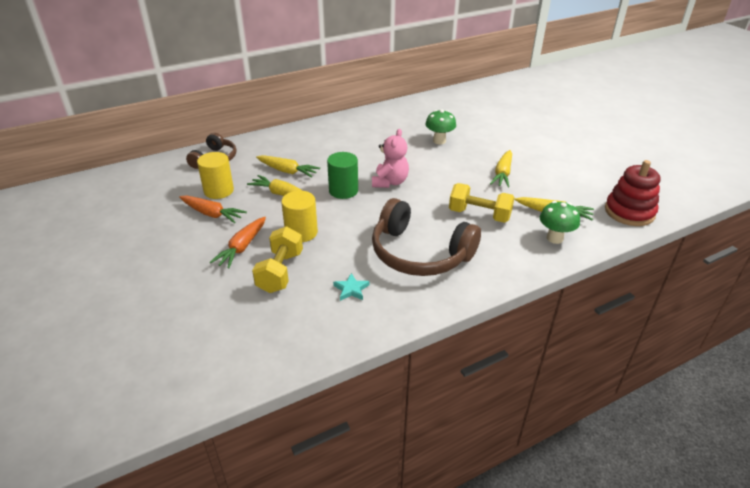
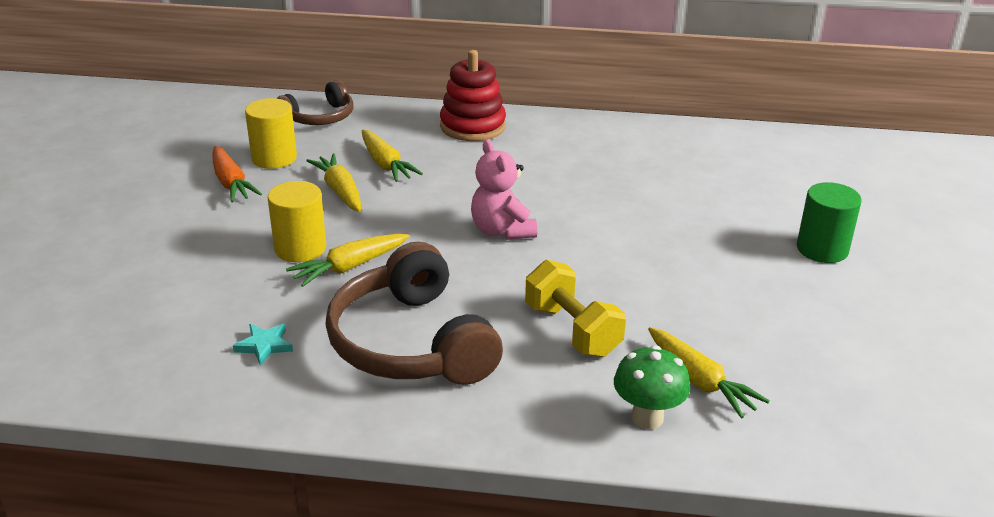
camera: 35 degrees right, 5 degrees down
(242, 247) = (212, 236): orange carrot -> none
(280, 272) = (214, 285): yellow dumbbell -> none
(343, 191) = (423, 217): green cylinder -> green cylinder (822, 249)
(390, 182) = (502, 231): pink teddy bear -> pink teddy bear turned 105 degrees clockwise
(439, 141) = (658, 200): green mushroom -> none
(502, 174) = (696, 287): yellow carrot -> yellow carrot (349, 267)
(629, 212) = (849, 441): red stacking toy -> red stacking toy (473, 126)

